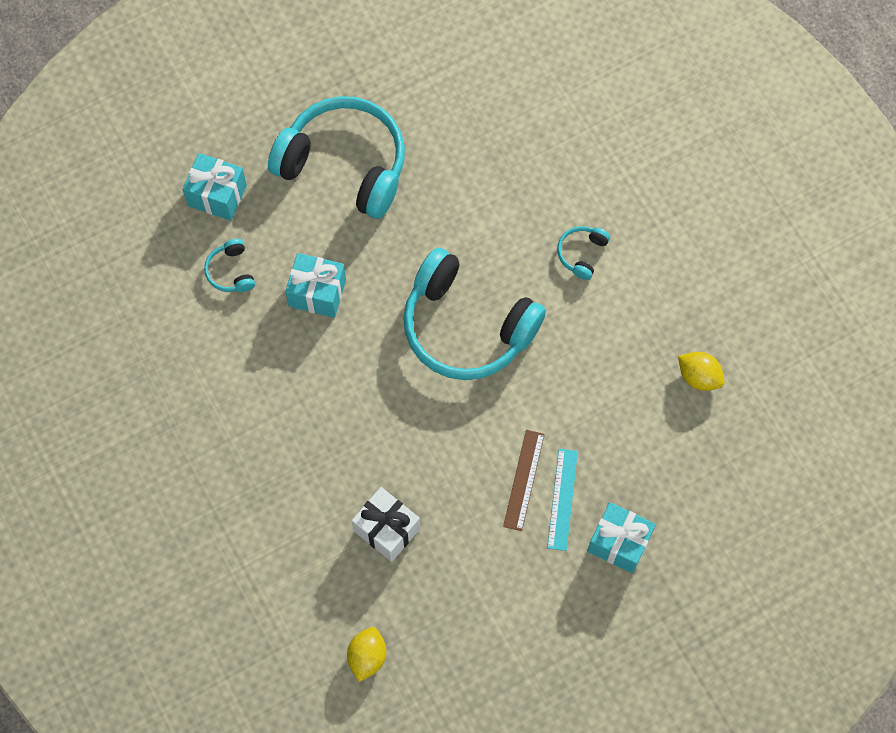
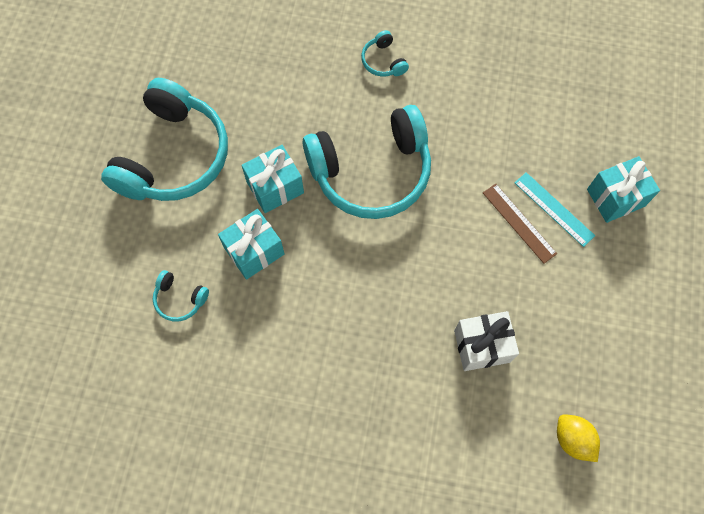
camera: 50 degrees left, 0 degrees up
(217, 195) = (111, 262): turquoise gift -> turquoise gift (275, 187)
(345, 164) = (174, 156): turquoise headphones -> turquoise headphones turned 135 degrees clockwise
(699, 377) = (533, 60): yellow lemon -> none

